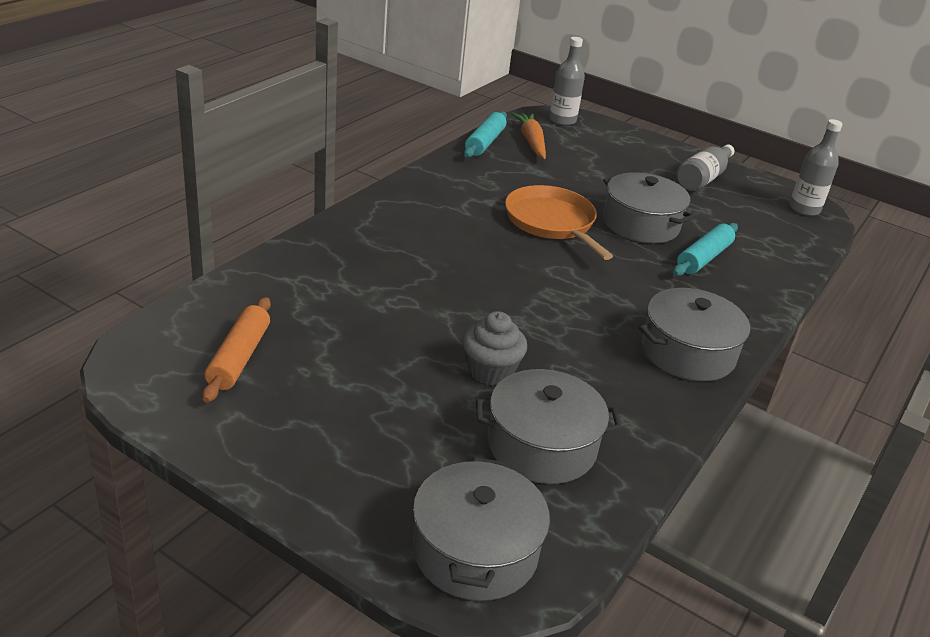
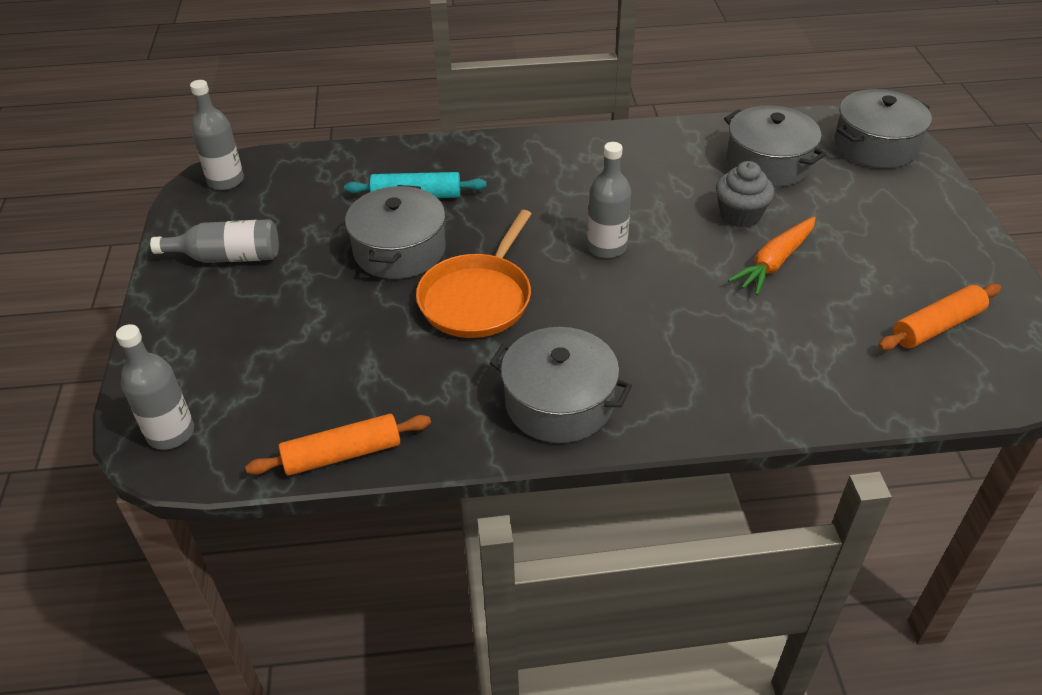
camera: 125 degrees left, 10 degrees up
(485, 142) = (342, 454): turquoise rolling pin -> orange rolling pin
(531, 142) = (285, 419): orange carrot -> orange carrot (774, 263)
(538, 290) = (606, 247): none -> grey bottle
(688, 352) = (575, 154): grey pot -> grey pot (559, 402)

